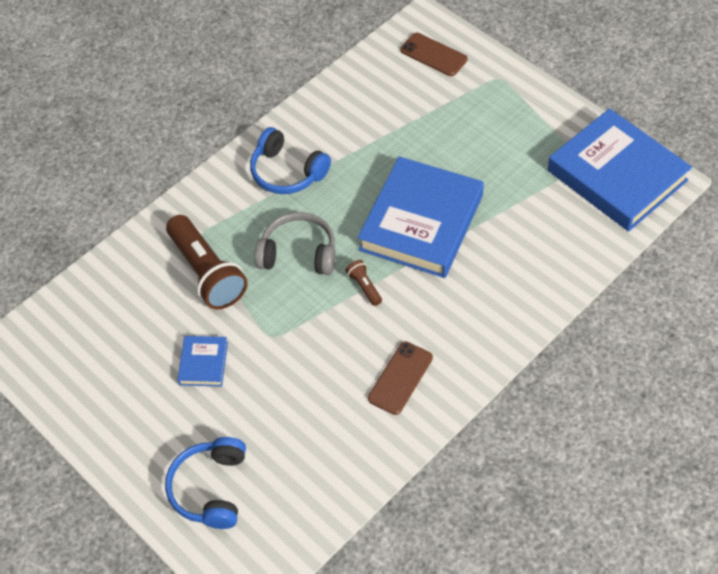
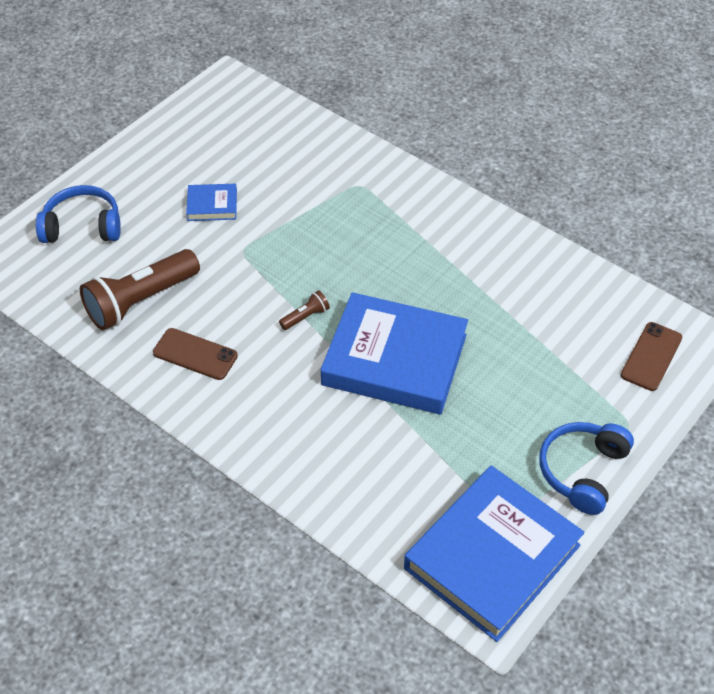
camera: 80 degrees right, 5 degrees down
(207, 273) = (314, 195): brown flashlight -> brown flashlight (140, 301)
(287, 172) = (448, 241): blue headphones -> blue headphones (582, 471)
(299, 253) = (344, 260): grey headphones -> none

